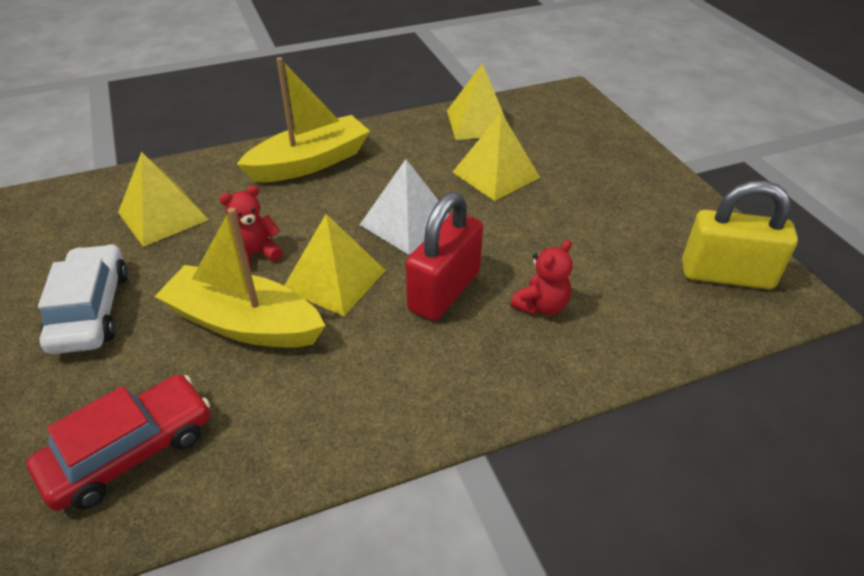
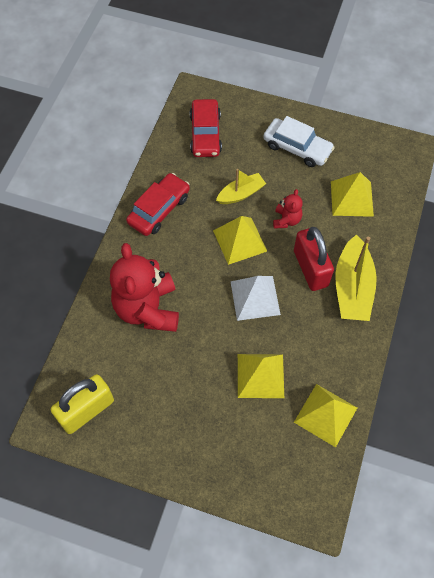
camera: 130 degrees right, 20 degrees up
(244, 323) = (241, 194): yellow boat -> yellow boat, size x0.60
(367, 405) = (159, 209): none -> red car
(444, 291) = (193, 278): red padlock -> red padlock (310, 268)
(541, 306) = (148, 309): red teddy bear -> red teddy bear, size x2.15

